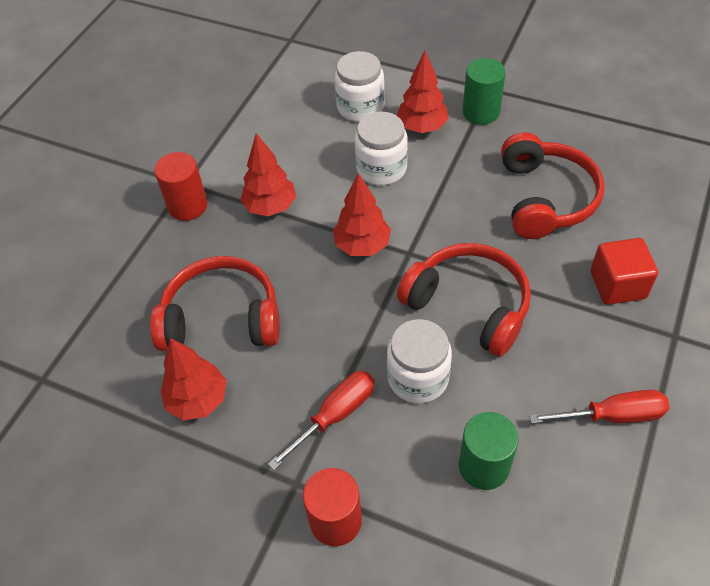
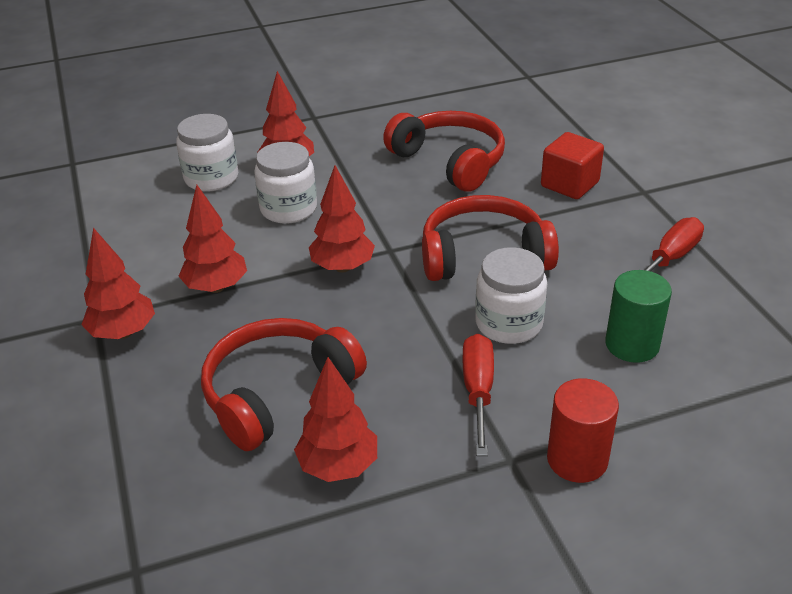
camera: 45 degrees left, 15 degrees down
(188, 206) = (123, 332): red cylinder -> red tree
(481, 112) = (326, 134): green cylinder -> none

